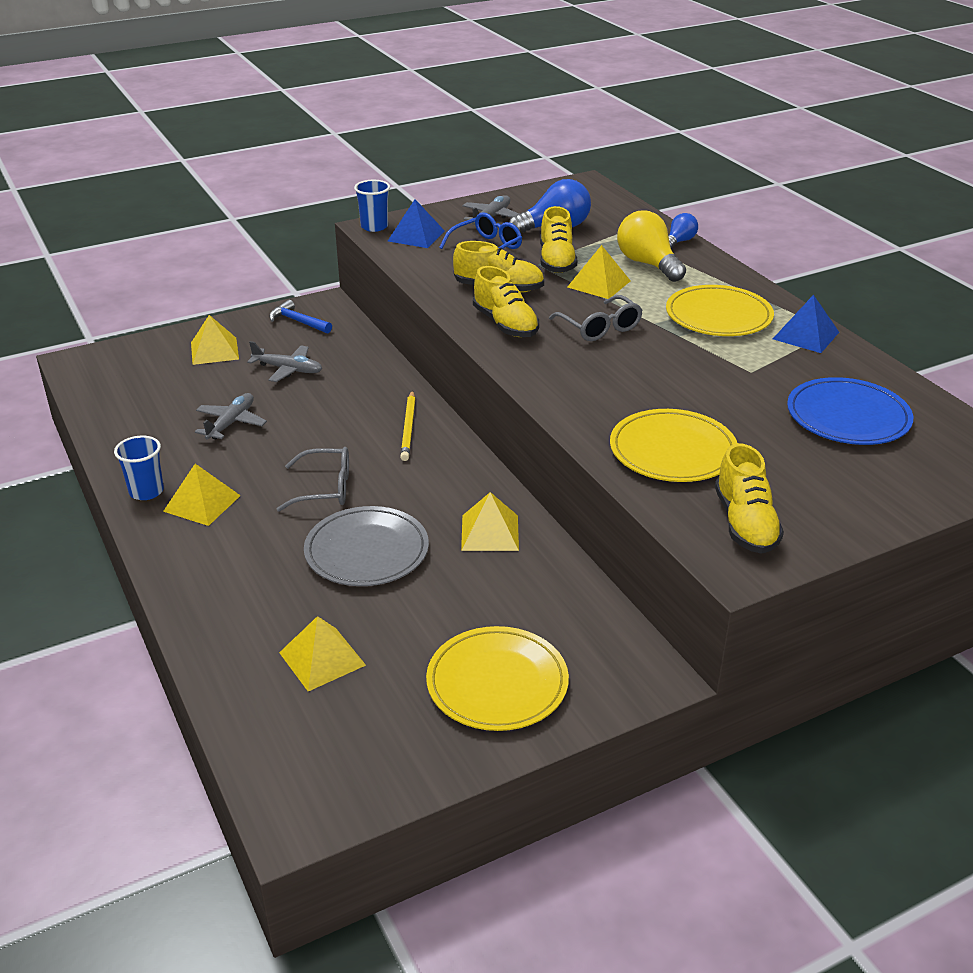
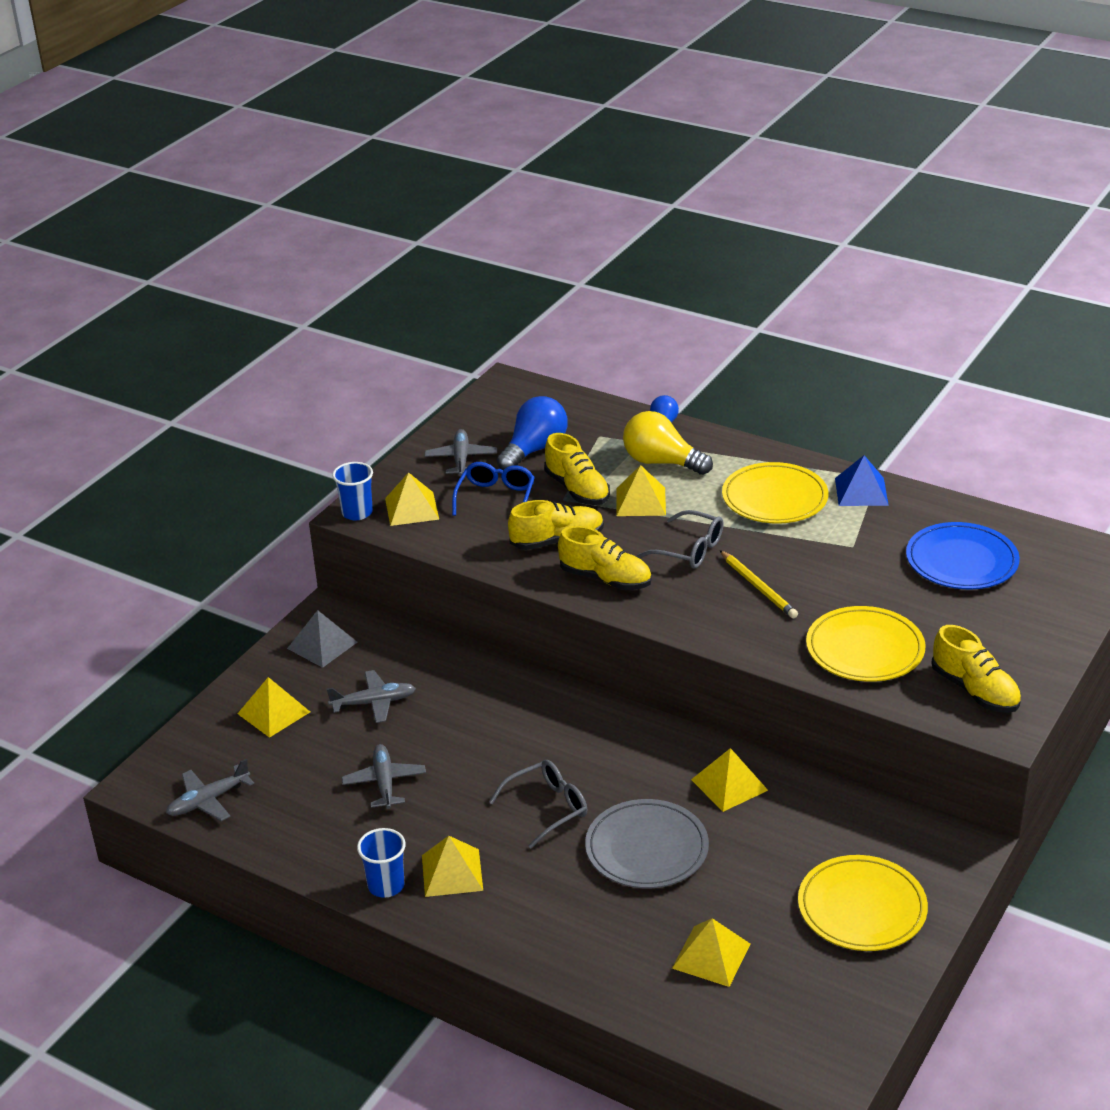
camera: 30 degrees left, 0 degrees up
(105, 387) = (208, 800): none -> grey plane
(298, 321) = (322, 645): blue hammer -> grey pyramid
(409, 428) = (557, 716): yellow pencil -> yellow pencil (758, 587)
(416, 236) = (411, 508): blue pyramid -> yellow pyramid

